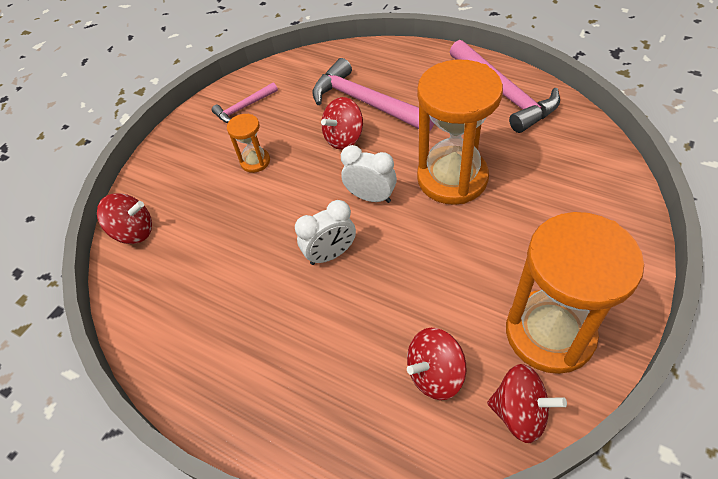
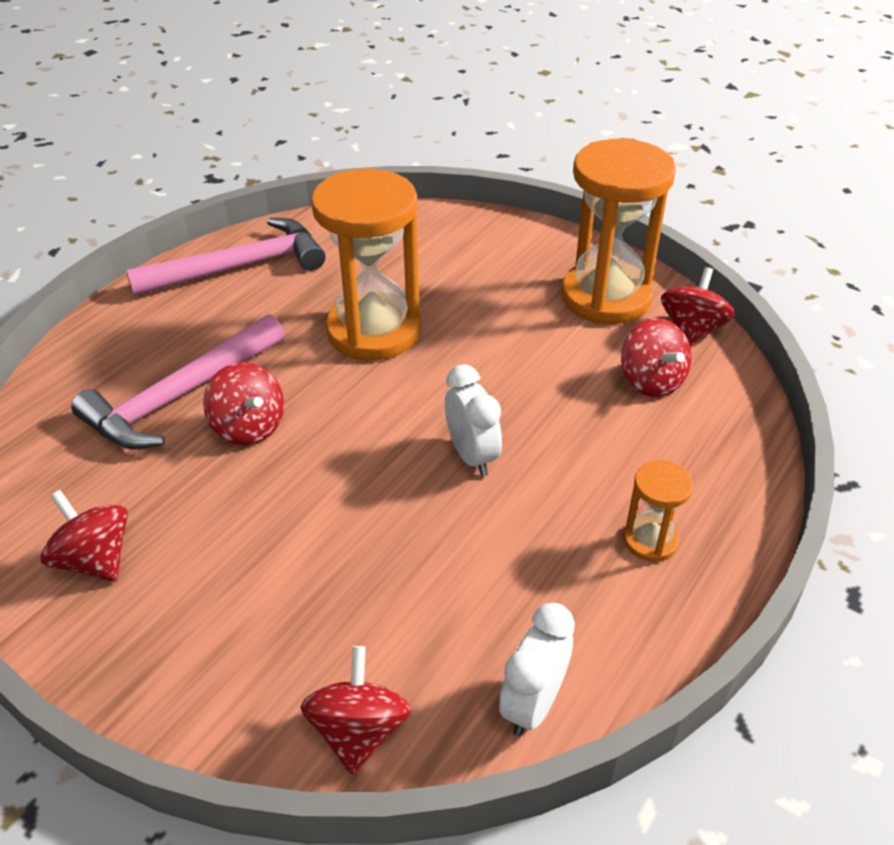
camera: 90 degrees left, 10 degrees down
(244, 108) = (95, 559): pink hammer -> red spinning top
(255, 161) = (251, 542): orange hourglass -> orange hourglass (650, 540)
(371, 197) = (380, 408): white clock -> white clock (533, 704)

